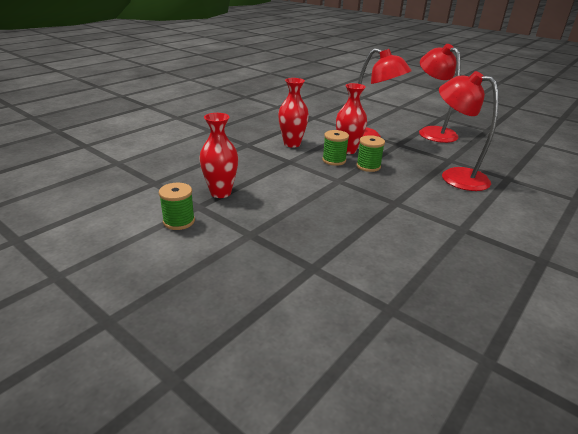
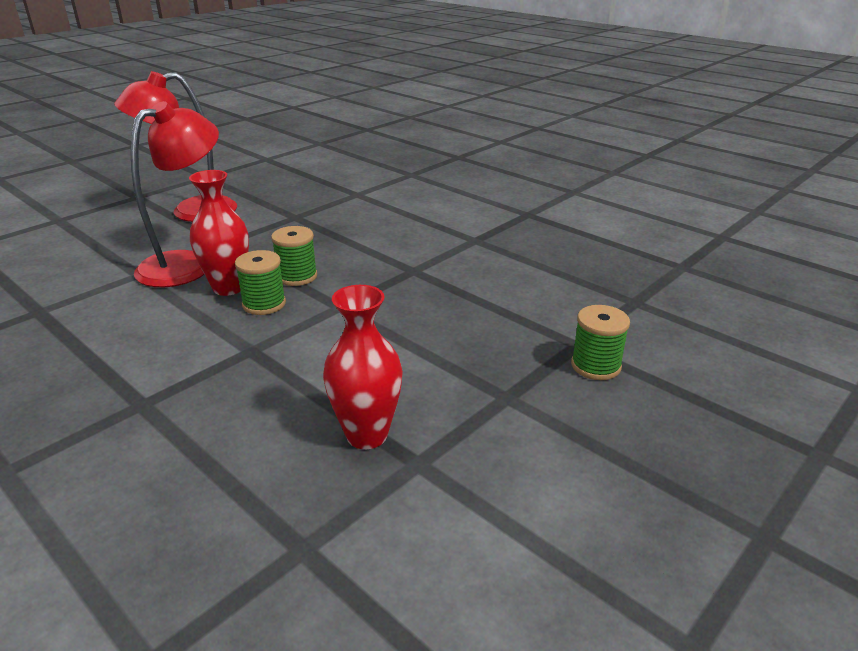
camera: 85 degrees left, 0 degrees up
(179, 221) = (475, 485): green spool -> green spool (595, 366)
(292, 144) = (170, 344): red vase -> none
(455, 176) = (345, 221): red lamp -> none

